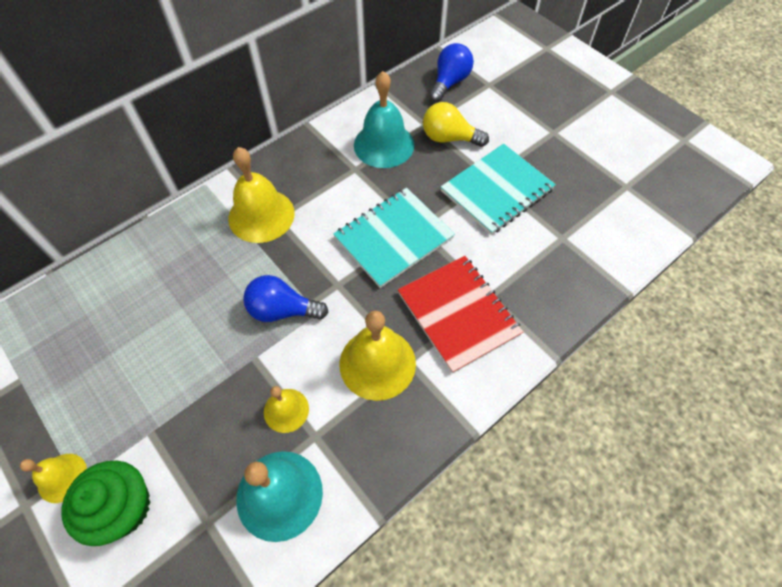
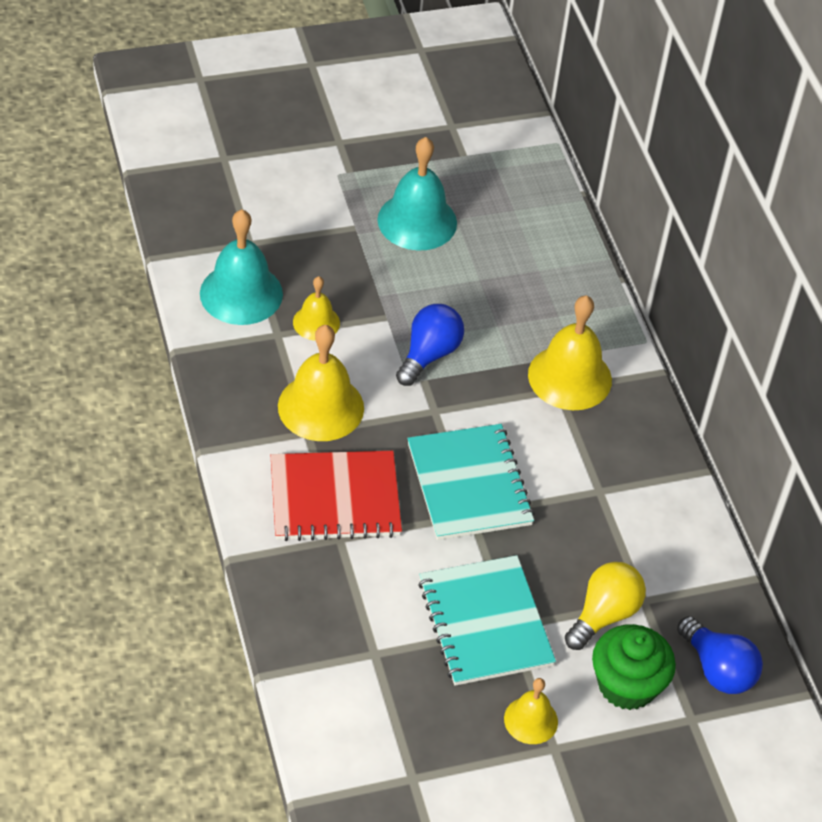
camera: 110 degrees right, 10 degrees down
(62, 477) = (349, 166): yellow bell -> yellow bell (531, 720)
(123, 508) = (297, 197): green cupcake -> green cupcake (627, 685)
(384, 144) = (627, 537): turquoise bell -> turquoise bell (417, 221)

